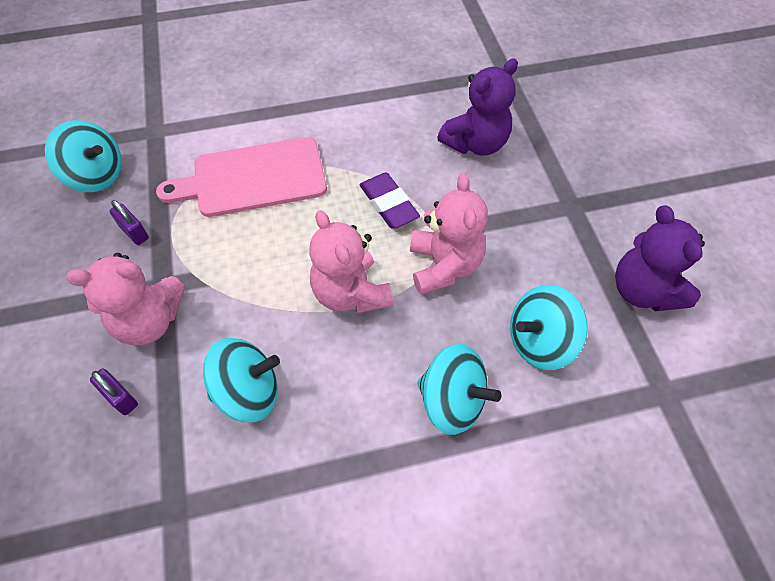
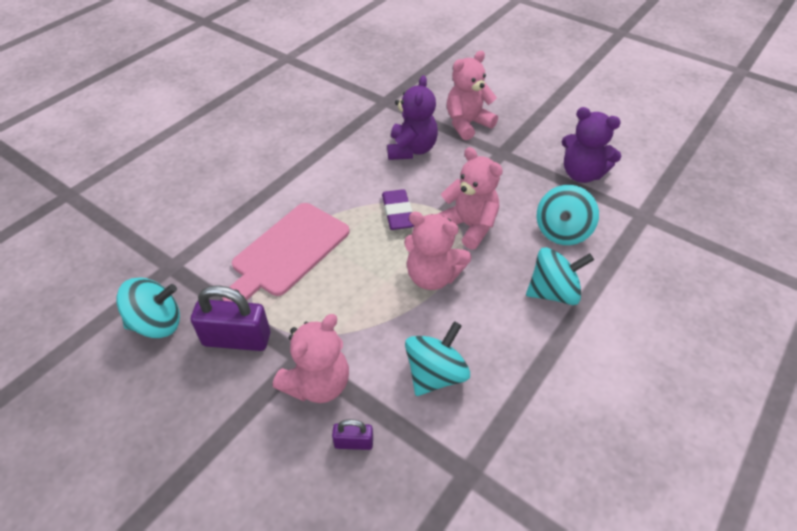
camera: 40 degrees left, 10 degrees down
(134, 232) = (237, 339): purple padlock -> purple padlock, size x1.95
(388, 204) = (398, 213): purple eraser -> purple eraser turned 60 degrees clockwise
(569, 149) = (467, 124): none -> pink teddy bear

